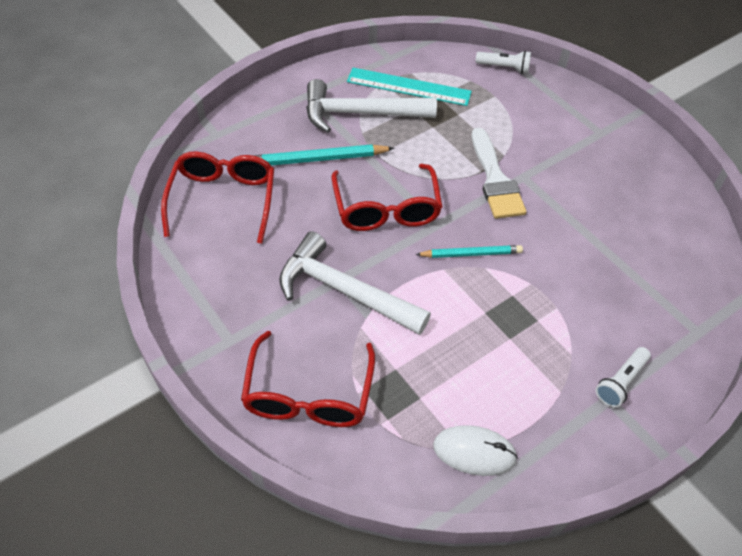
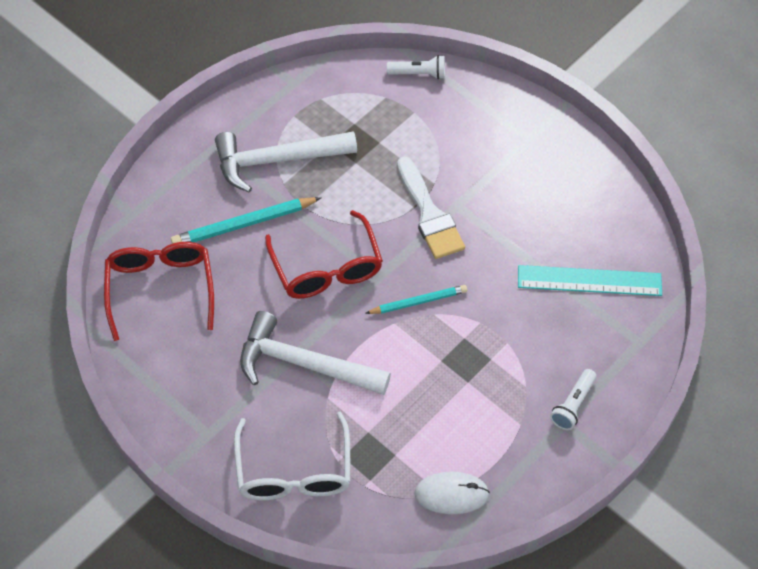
camera: 10 degrees left, 5 degrees up
(308, 395) = (294, 472): red glasses -> white glasses
(408, 87) = (321, 117): turquoise ruler -> turquoise ruler (589, 280)

